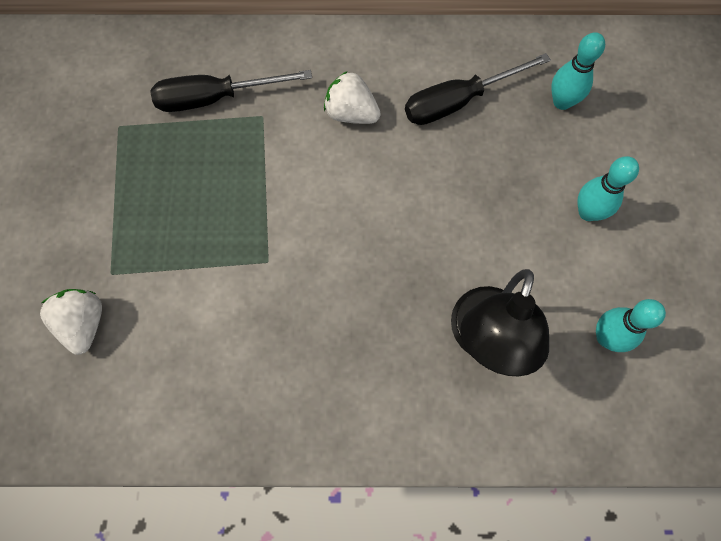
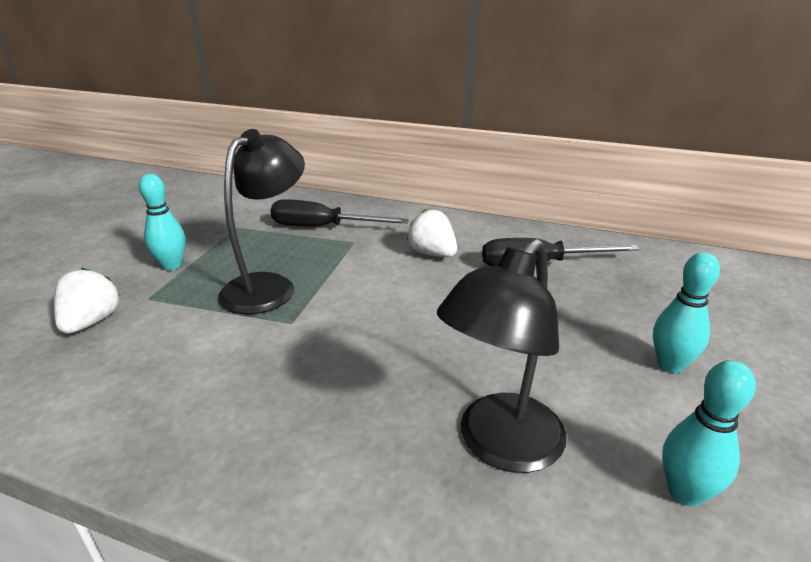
camera: 20 degrees right, 40 degrees down
(217, 218) = (268, 286): none -> black lamp
(562, 102) = (650, 284): turquoise bowling pin -> turquoise bowling pin (172, 266)

